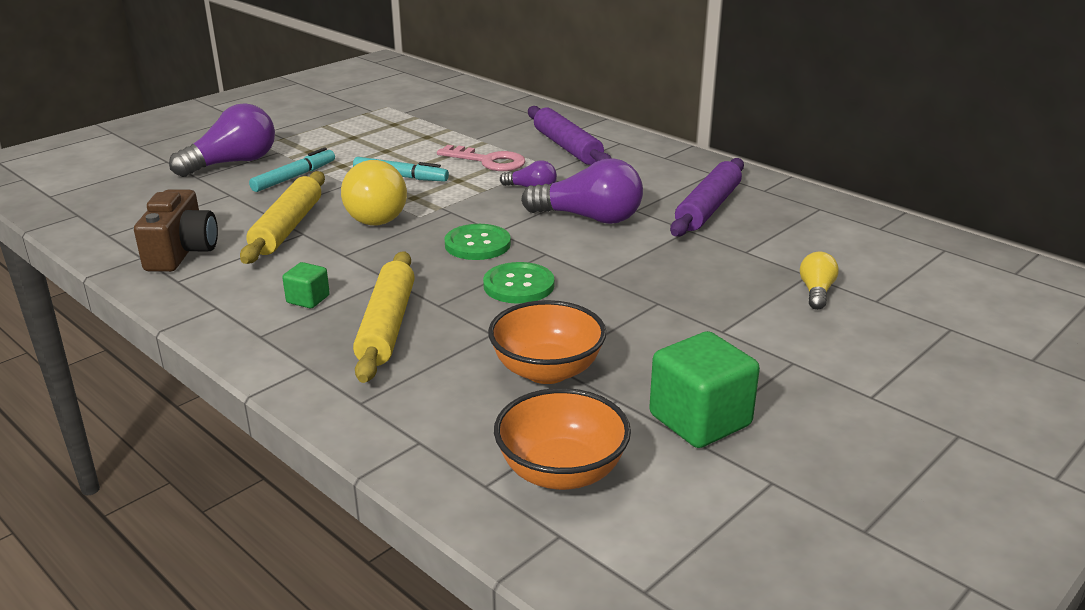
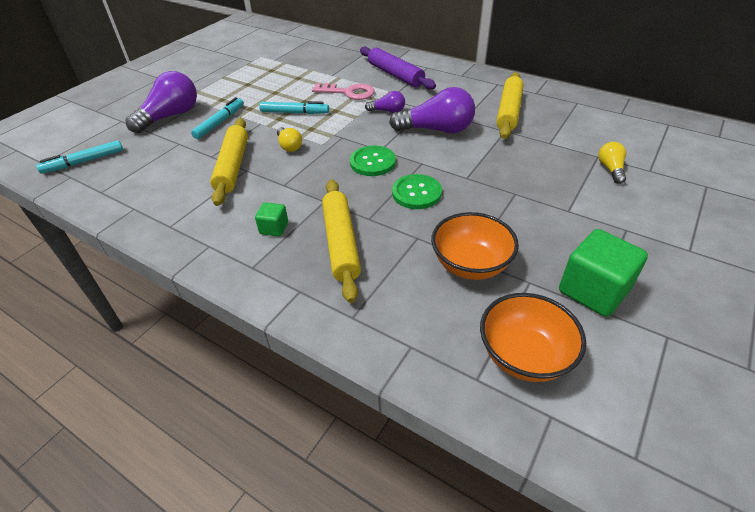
camera: 10 degrees left, 15 degrees up
(101, 200) = (84, 162): none -> turquoise marker
(182, 252) = (163, 200): brown camera -> none
(374, 213) = (289, 146): yellow light bulb -> yellow light bulb, size x0.52
(707, 208) = (508, 111): purple rolling pin -> yellow rolling pin

